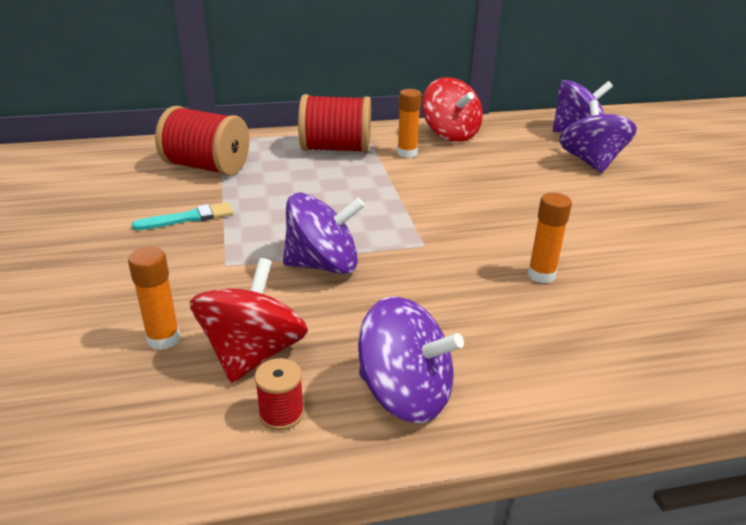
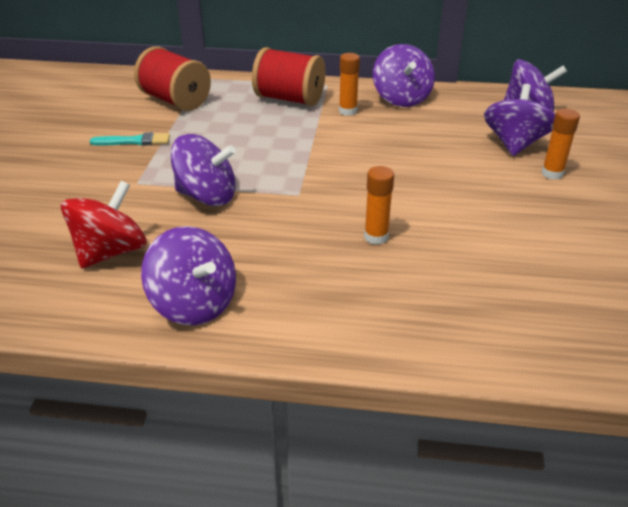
camera: 20 degrees right, 5 degrees up
(163, 339) = (59, 229): orange glue stick -> orange glue stick (552, 174)
(281, 414) = (101, 297): red spool -> none
(450, 134) = (401, 98): red spinning top -> purple spinning top

